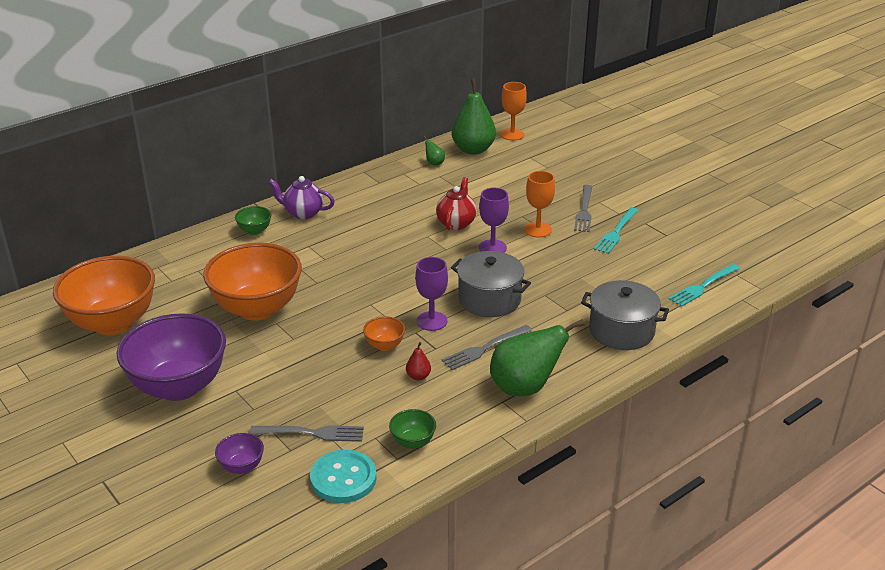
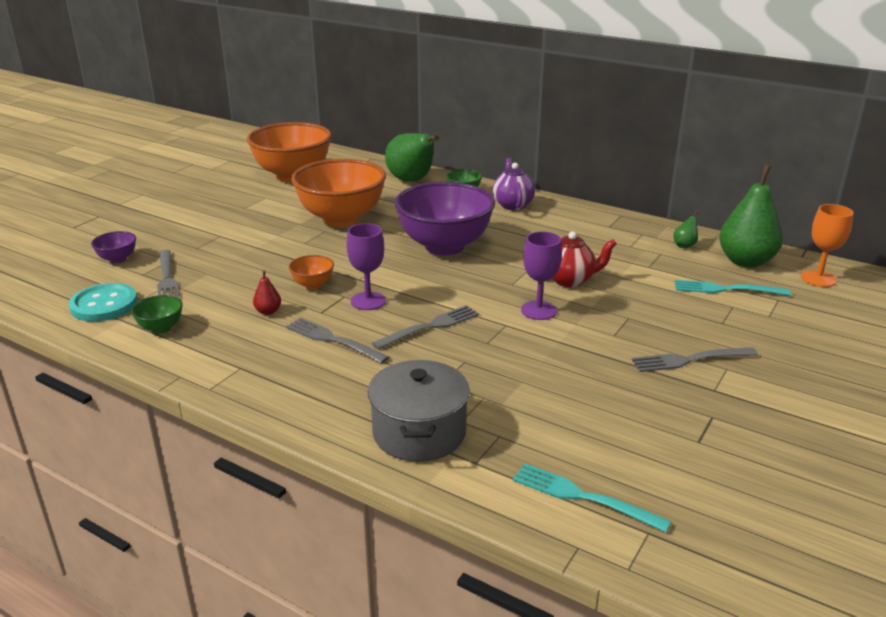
camera: 70 degrees right, 5 degrees down
(179, 387) = (218, 215): purple bowl -> purple bowl (444, 246)
(489, 299) = (430, 327): grey pot -> grey fork
(525, 387) = (270, 378): green pear -> green pear (412, 181)
(538, 230) = (606, 333): orange goblet -> none
(616, 232) = (660, 394): turquoise fork -> turquoise fork (726, 289)

